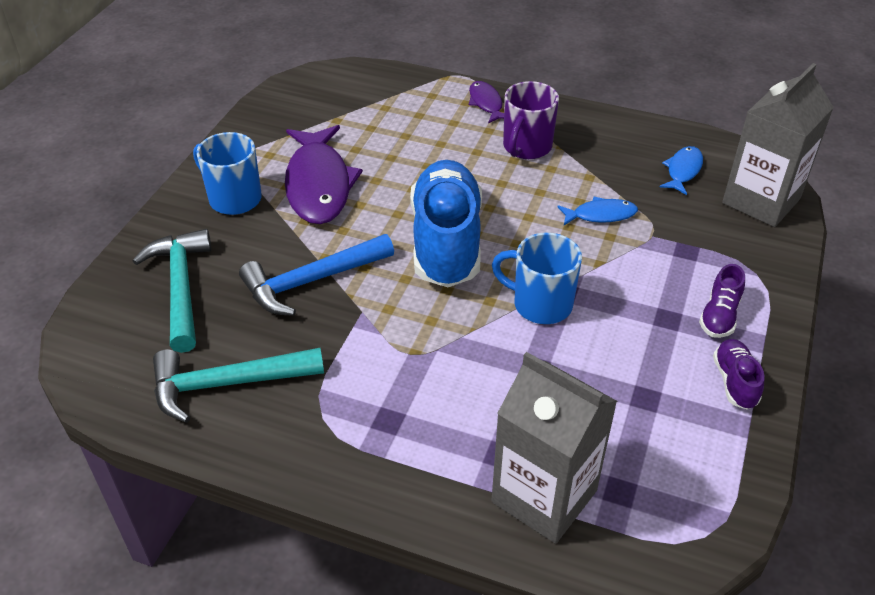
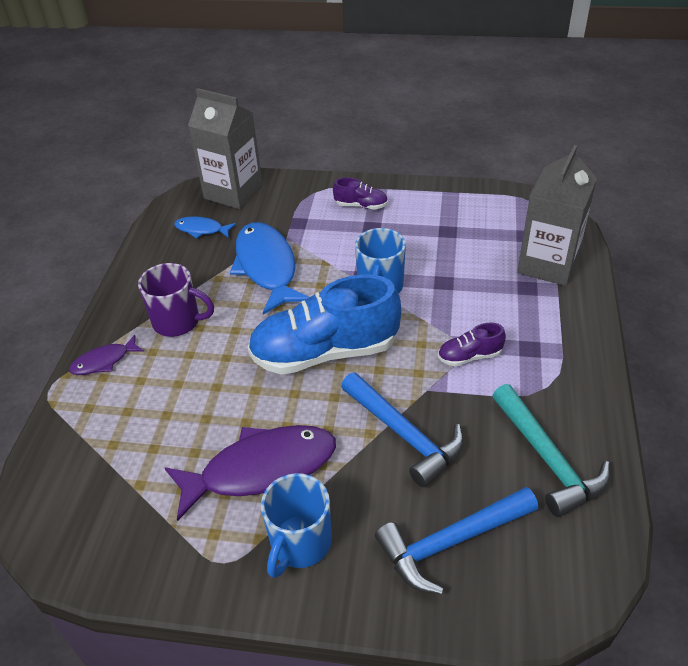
camera: 100 degrees left, 0 degrees up
(180, 287) = (451, 542): turquoise hammer -> blue hammer
(600, 215) = (267, 267): blue fish -> blue fish, size x2.03
(734, 382) = (417, 198): purple shoe -> purple shoe (469, 356)

